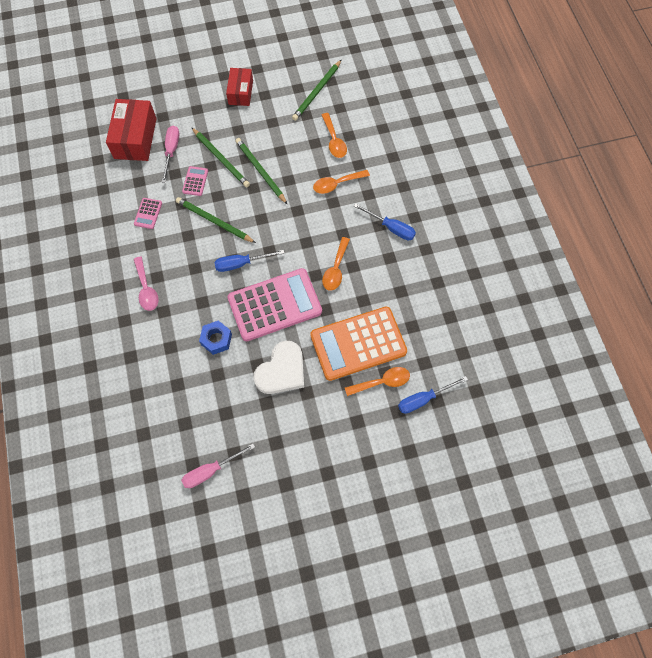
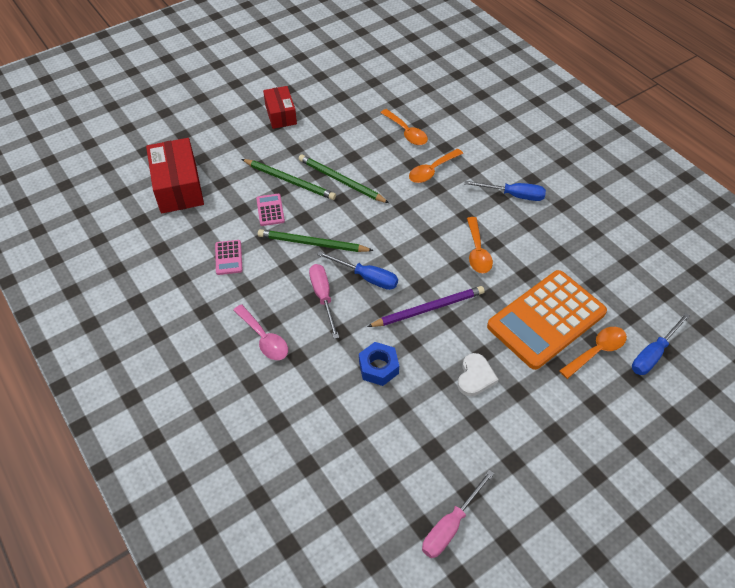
camera: 20 degrees left, 15 degrees down
(171, 151) = (228, 188): pink screwdriver -> pink screwdriver (323, 297)
(241, 263) = (366, 277): blue screwdriver -> blue screwdriver turned 120 degrees counterclockwise
(274, 305) = (428, 308): pink calculator -> purple pencil
(282, 371) = (475, 377): white heart -> white heart, size x0.61
(317, 92) = (364, 94): green pencil -> none

